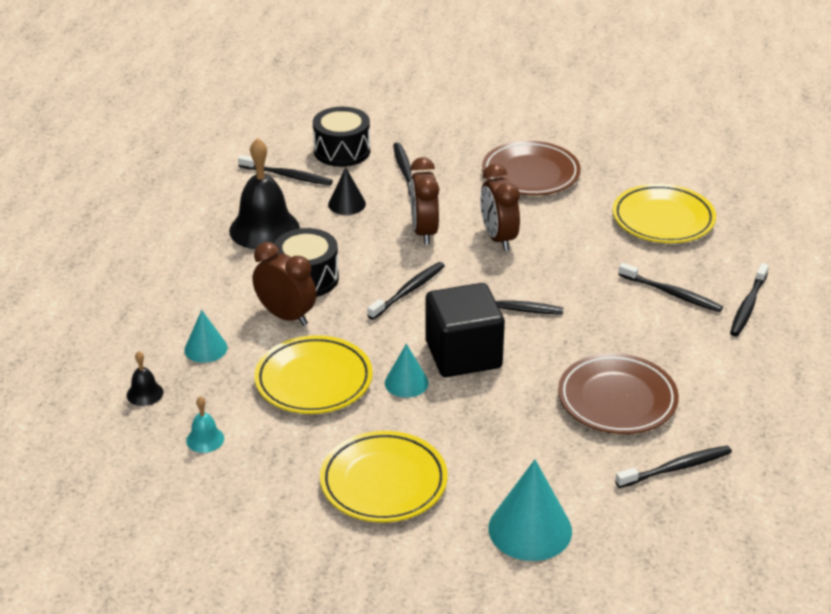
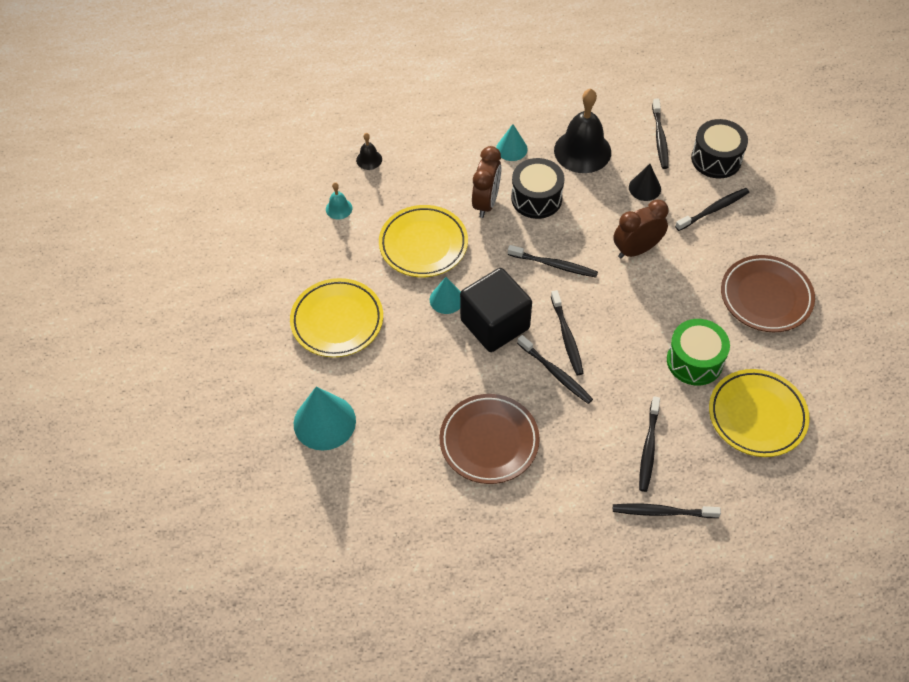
camera: 70 degrees right, 20 degrees up
(206, 348) = (429, 172): turquoise cone -> turquoise cone (511, 149)
(498, 238) = (656, 302): brown clock -> none
(582, 236) = (694, 361): none -> green drum
(676, 468) = (427, 502): black toothbrush -> black toothbrush (556, 373)

